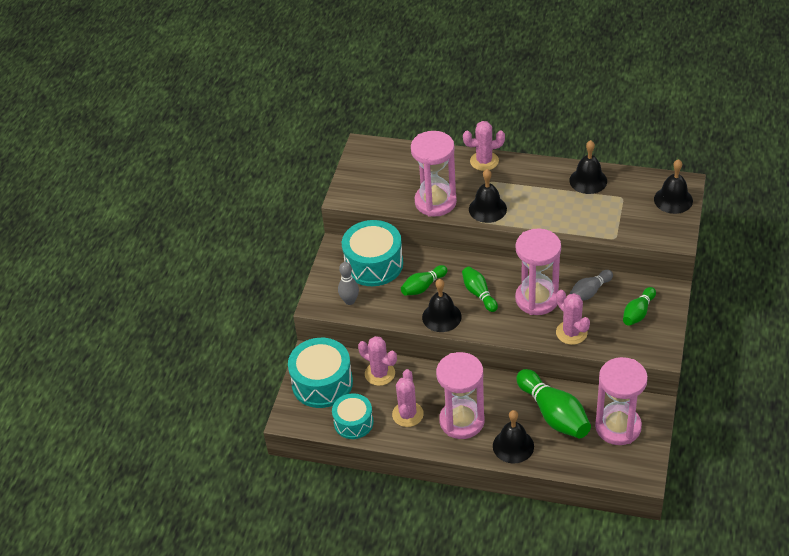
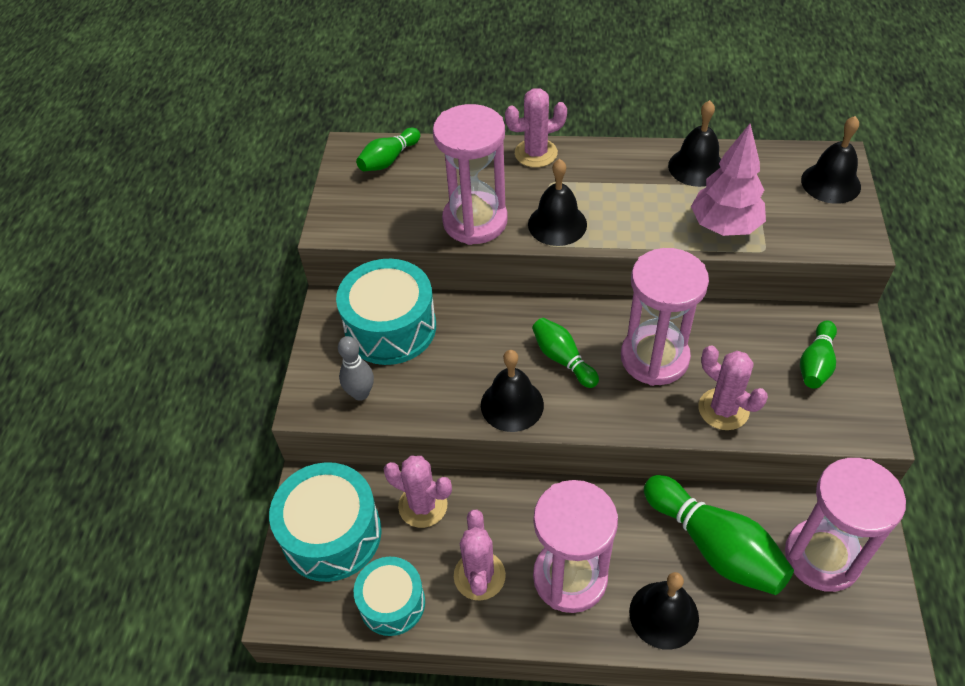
camera: 10 degrees left, 5 degrees up
(423, 286) = (473, 356): green bowling pin -> green bowling pin (389, 160)
(589, 292) = (732, 337): grey bowling pin -> none
(594, 221) = (724, 226): none -> pink tree

